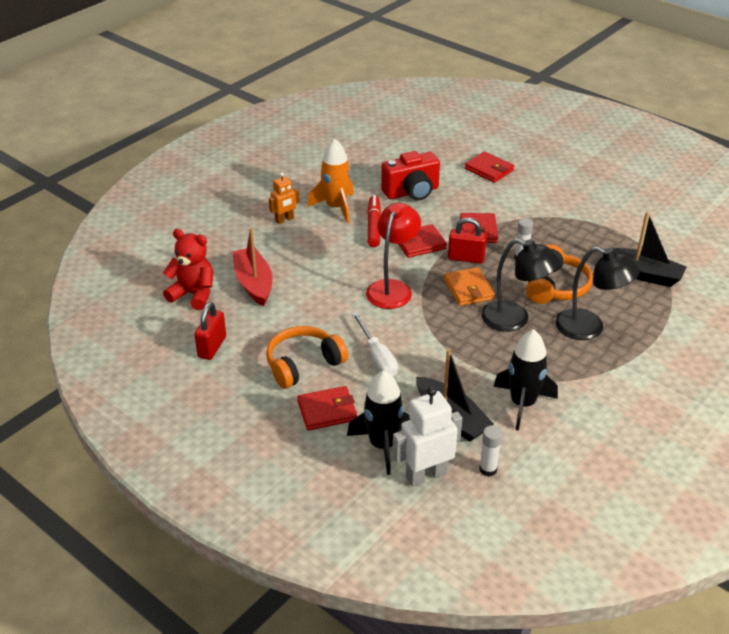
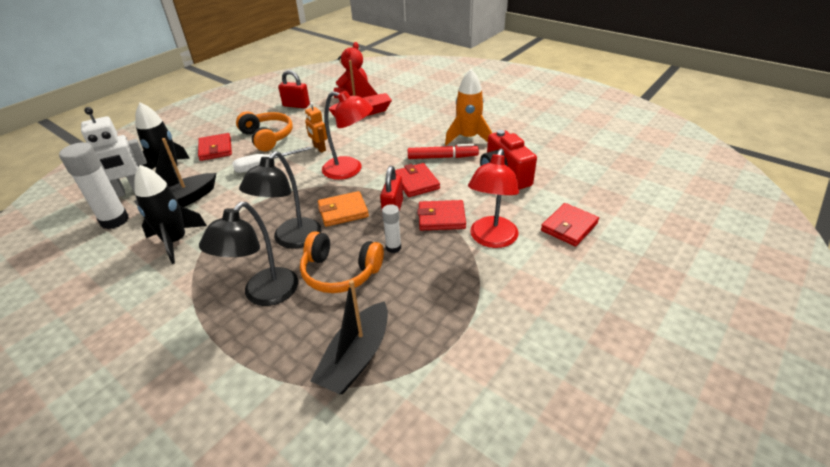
camera: 90 degrees right, 0 degrees up
(284, 220) = (445, 117): orange robot -> orange robot (319, 148)
(426, 475) = (129, 191): white robot -> white robot turned 90 degrees clockwise
(488, 469) = (114, 220): white glue stick -> white glue stick, size x1.85
(506, 207) = (491, 239): none -> red lamp

